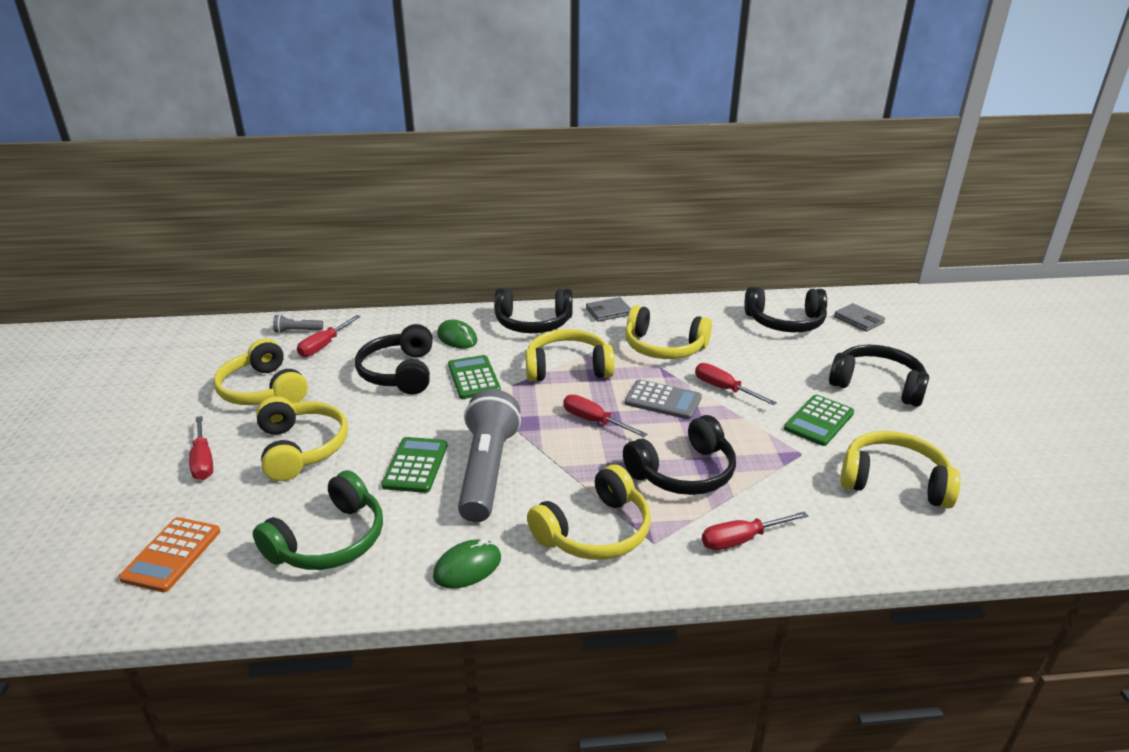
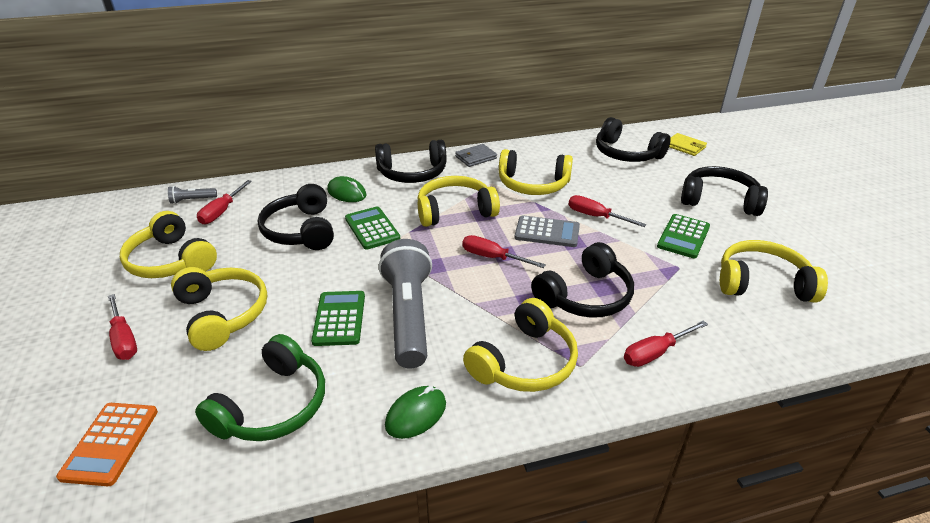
camera: 10 degrees left, 5 degrees up
(785, 322) = (626, 153): black headphones -> black headphones turned 45 degrees clockwise
(858, 320) = (685, 146): grey wallet -> yellow wallet

